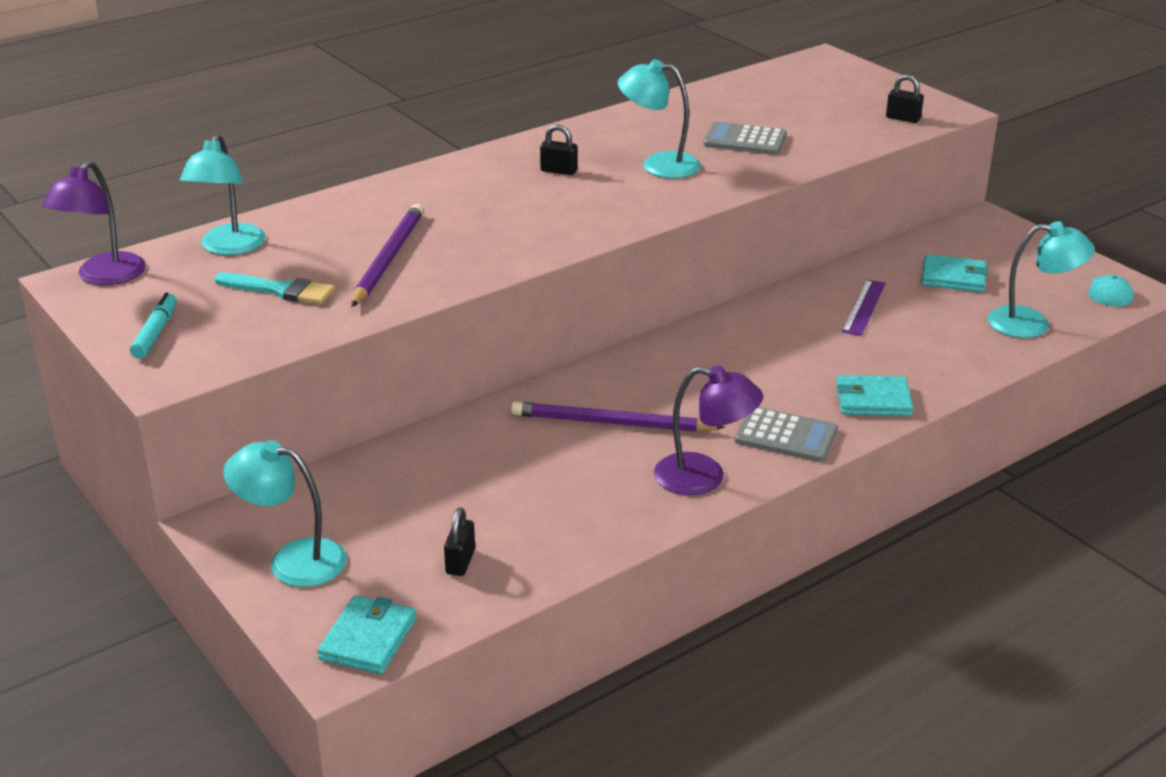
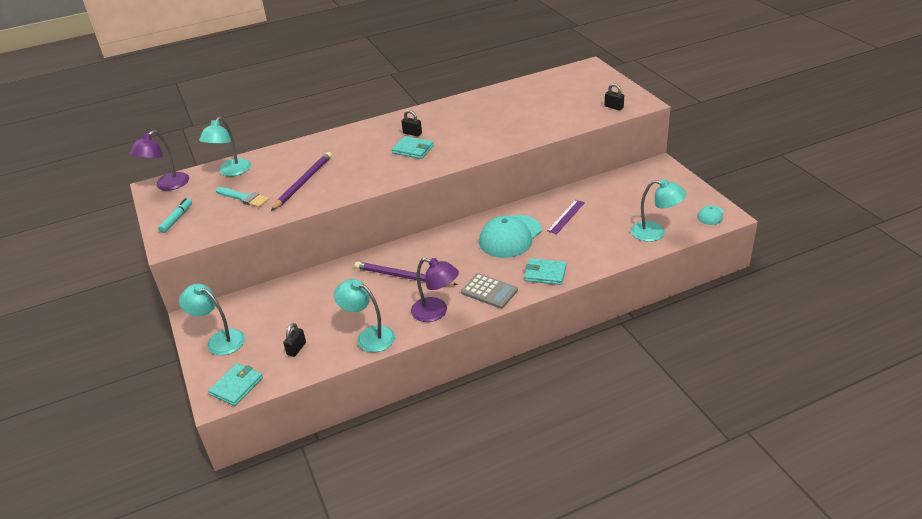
camera: 15 degrees right, 5 degrees up
(659, 164) = (466, 132): turquoise lamp -> turquoise lamp (369, 336)
(745, 140) = (519, 118): grey calculator -> none
(779, 345) = (510, 236): none -> turquoise cap
(953, 277) = (624, 201): turquoise wallet -> turquoise wallet (413, 149)

